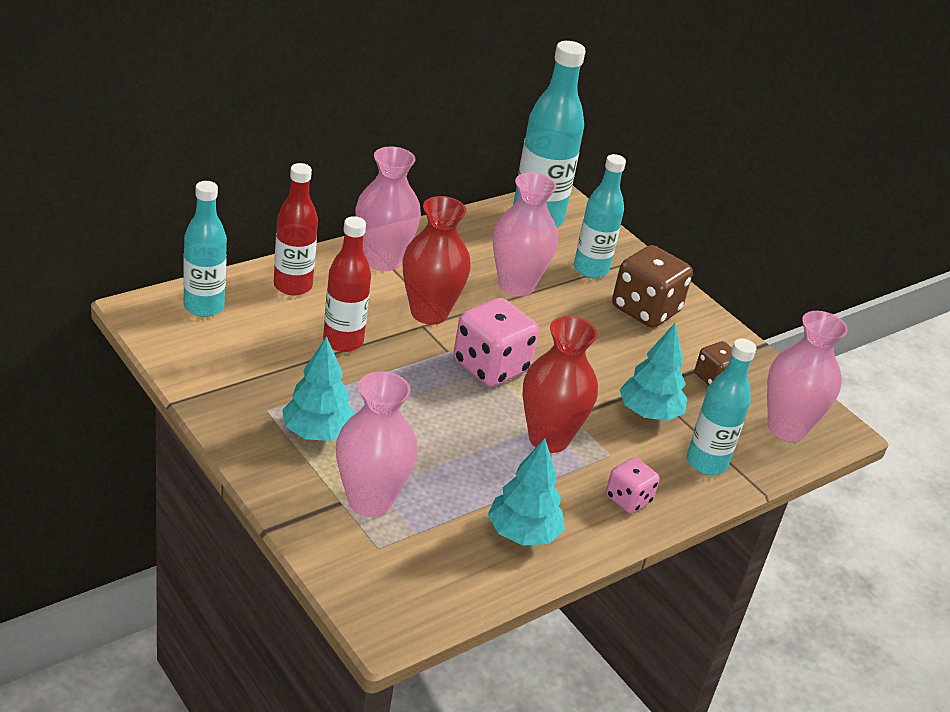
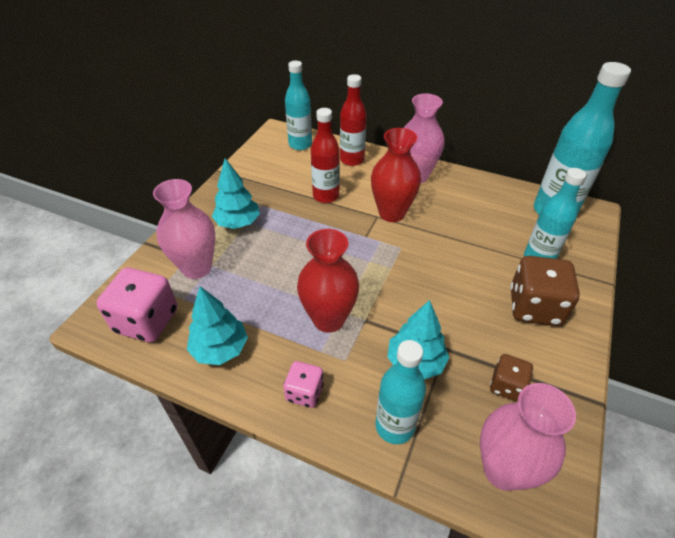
camera: 65 degrees right, 10 degrees up
(490, 367) = (371, 260): pink dice -> pink dice (147, 321)
(516, 286) = (468, 234): pink vase -> none

